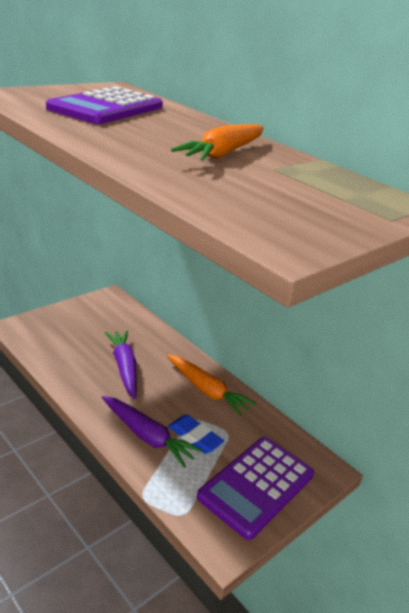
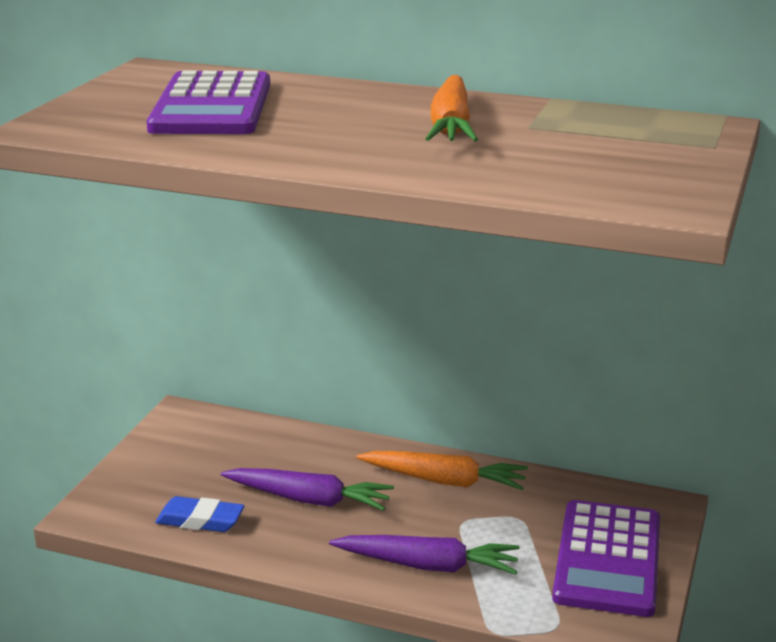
camera: 25 degrees left, 5 degrees down
(124, 368) = (308, 499): purple carrot -> purple carrot turned 150 degrees clockwise
(195, 437) = (486, 540): blue eraser -> blue eraser (200, 520)

